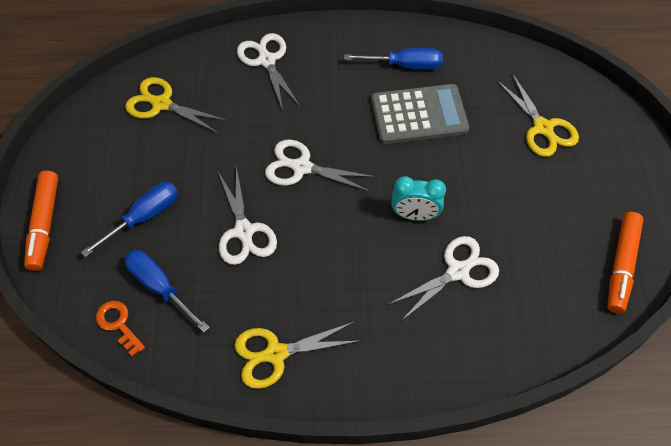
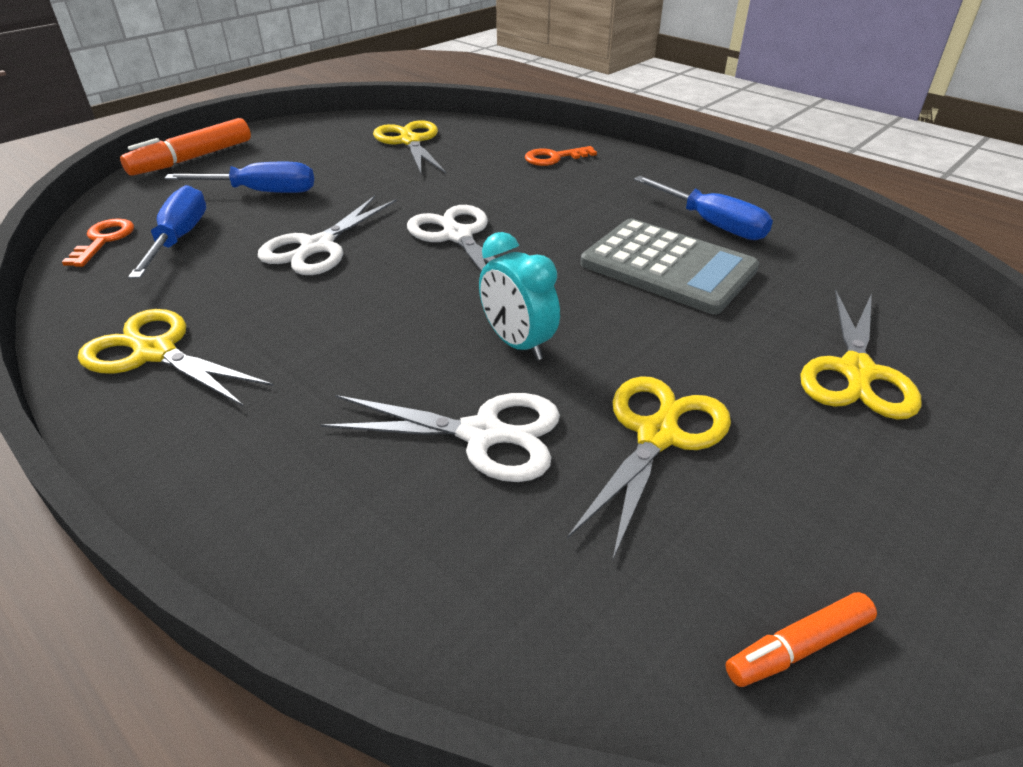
camera: 45 degrees right, 20 degrees down
(267, 61) = (554, 158): white scissors -> orange key
(512, 219) = (657, 435): none -> yellow scissors
(621, 266) = (797, 647): orange marker -> orange marker, size x0.57

